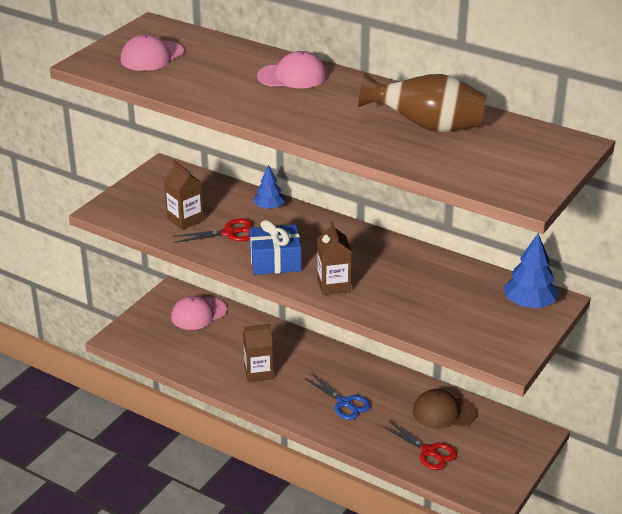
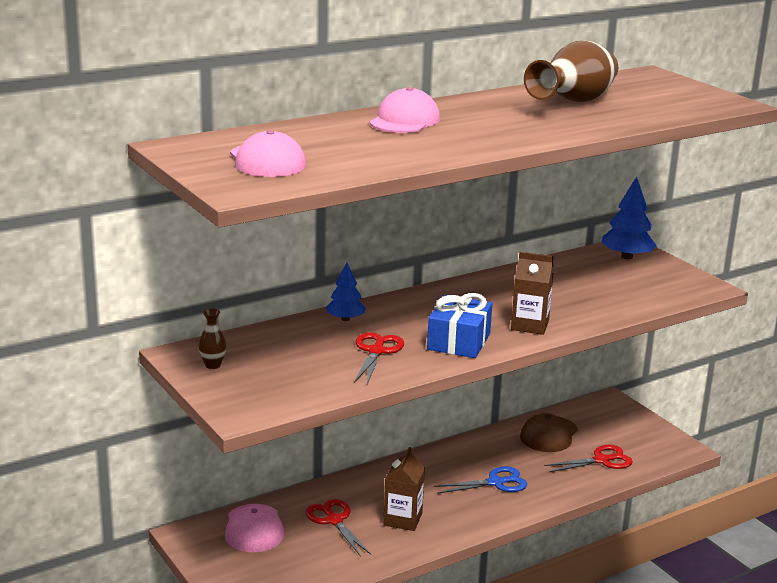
camera: 65 degrees left, 10 degrees down
(158, 182) = (213, 365): none -> brown vase
(185, 220) = (320, 368): brown carton -> none
(233, 343) = (334, 520): none -> red scissors

